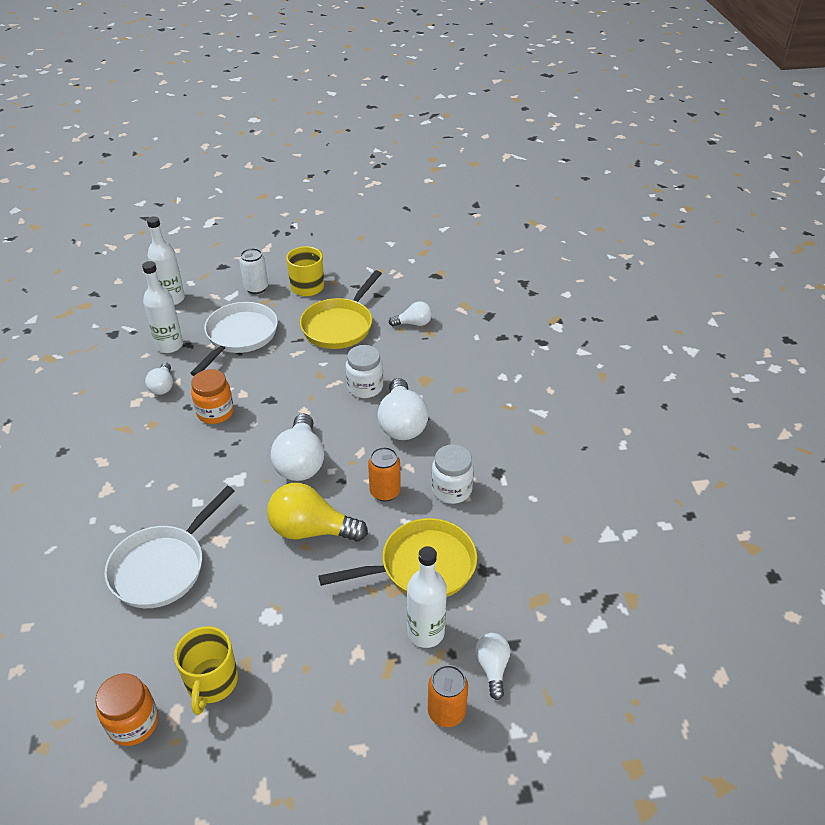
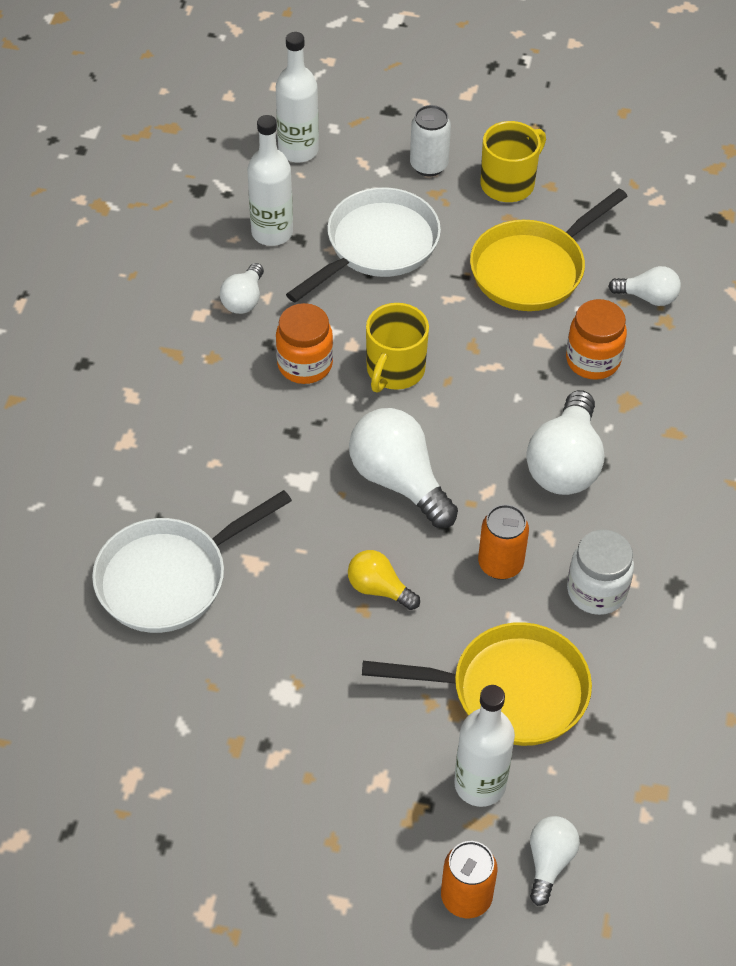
camera: 20 degrees right, 10 degrees up
(133, 723) = (80, 773): orange jar -> orange jar (593, 360)
(211, 682) = (186, 755): yellow mug -> yellow mug (394, 370)
(301, 462) = (399, 481): white light bulb -> white light bulb turned 120 degrees clockwise
(311, 530) = (379, 589): yellow light bulb -> yellow light bulb, size x0.56
(365, 387) = (533, 387): white jar -> none

